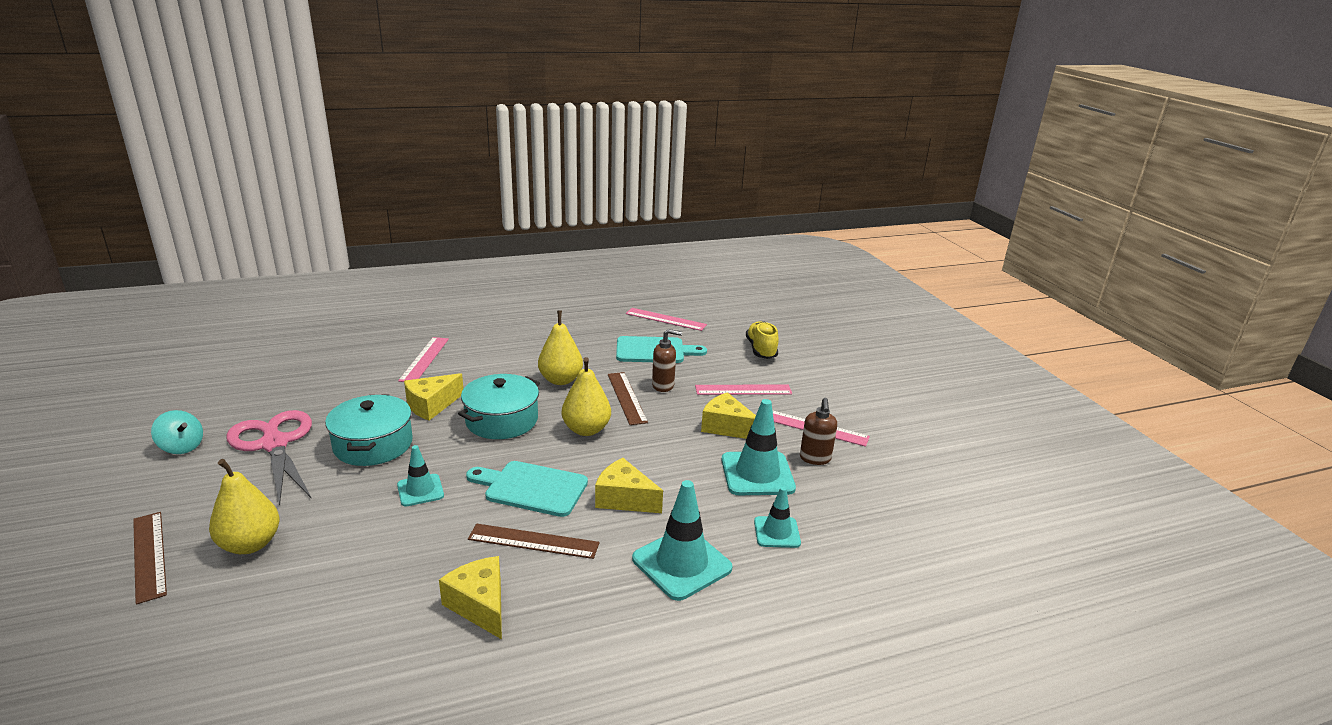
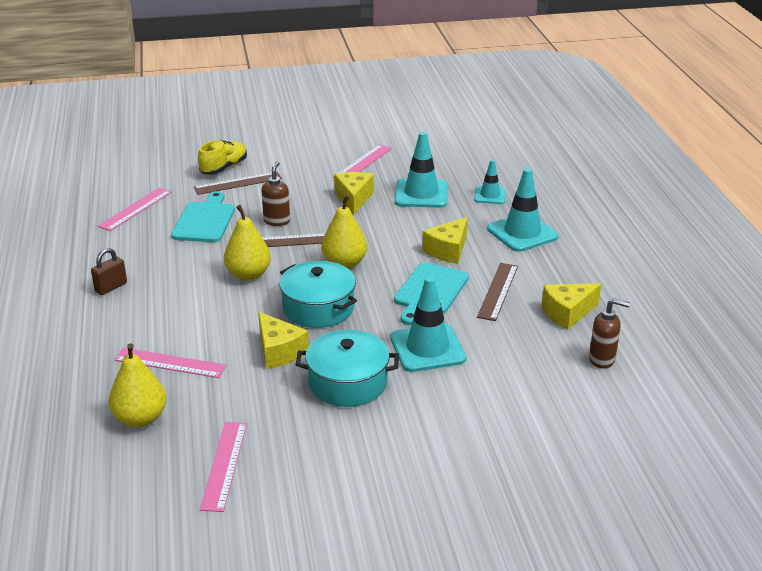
camera: 80 degrees left, 5 degrees up
(149, 555) = (514, 495): brown ruler -> brown ruler (238, 183)
(181, 447) = (328, 522): turquoise spinning top -> none
(250, 544) = (499, 436): yellow pear -> yellow pear (140, 418)
(274, 443) = (333, 450): pink scissors -> none
(420, 490) = (427, 348): turquoise traffic cone -> turquoise traffic cone, size x1.71
(537, 324) = (111, 287): none -> brown padlock
(726, 427) = (354, 199): yellow cheese -> yellow cheese turned 135 degrees clockwise
(743, 390) = (295, 185): pink ruler -> pink ruler (224, 465)
(761, 350) = (224, 168): yellow shoe -> yellow shoe turned 120 degrees clockwise
(815, 458) = (404, 169): brown soap dispenser -> brown soap dispenser (602, 360)

